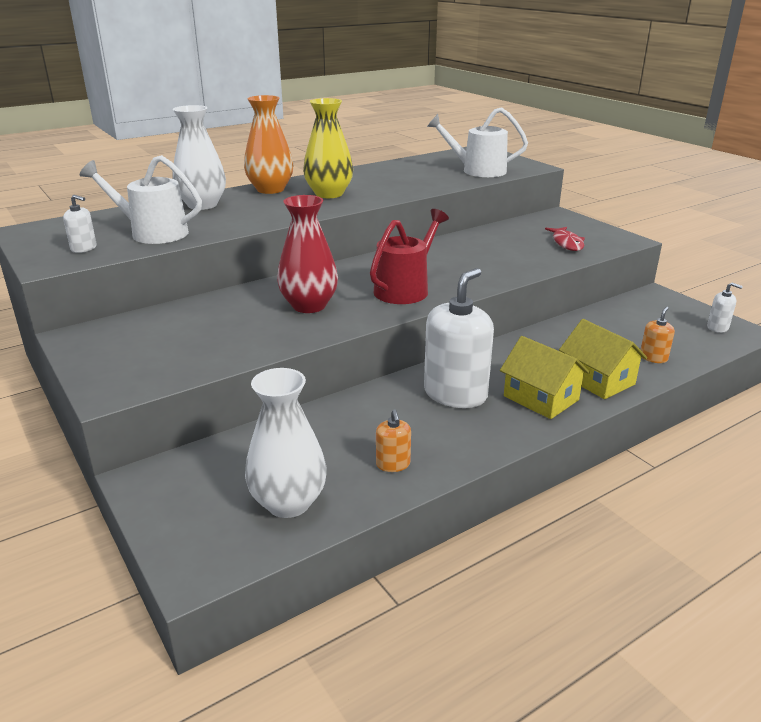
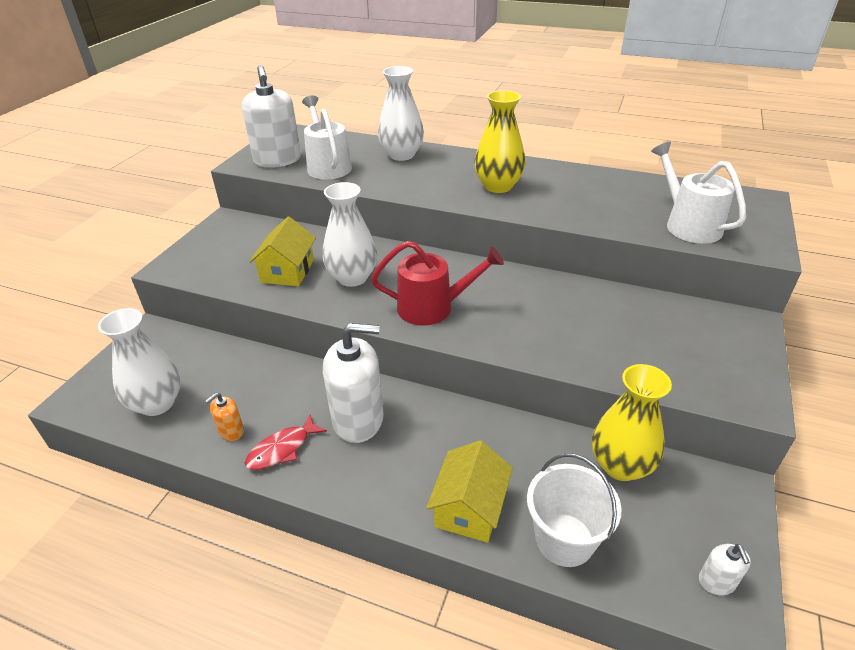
camera: 55 degrees right, 10 degrees up
(84, 248) = (277, 160): white soap dispenser -> white soap dispenser, size x2.21
(270, 189) = (471, 161): orange vase -> none
(309, 305) = (352, 277): red vase -> white vase
(541, 398) = (397, 478): yellow house -> yellow house (287, 271)
(567, 243) = (673, 359): red fish -> red fish (282, 449)
(607, 317) = (620, 465): none -> yellow vase
(653, 358) = (564, 539): orange soap dispenser -> white bucket

